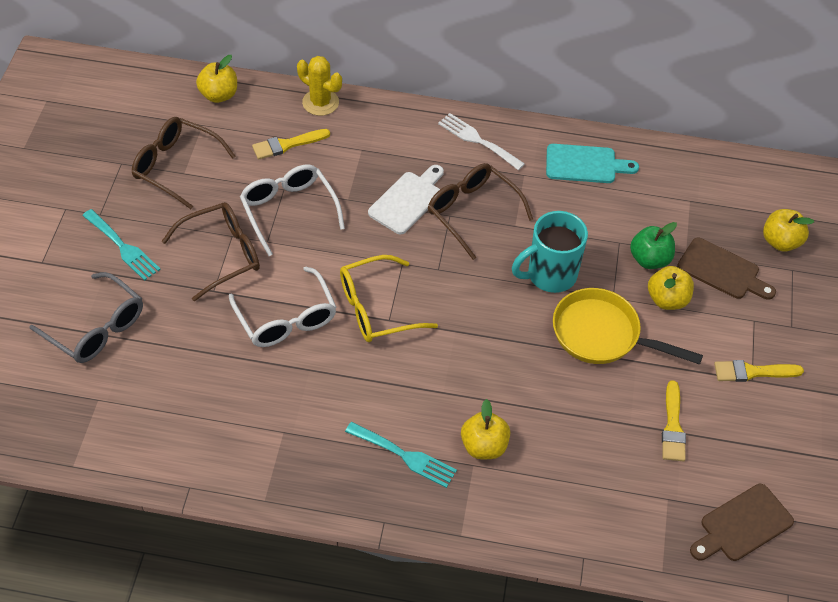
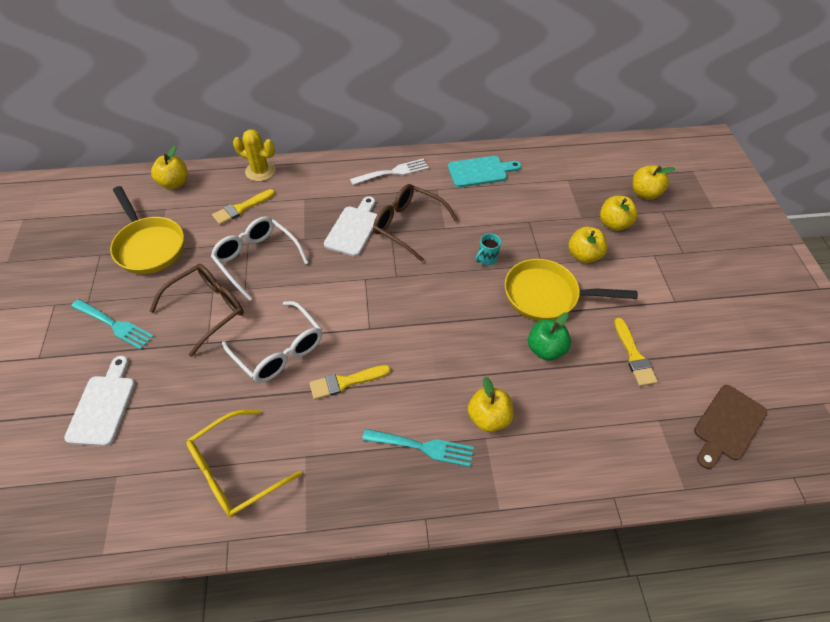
camera: 15 degrees left, 0 degrees up
(97, 328) = (103, 406): grey glasses -> white cutting board
(175, 166) = (149, 246): brown glasses -> yellow pan
(376, 308) = (355, 321): yellow glasses -> yellow glasses (235, 471)
(477, 140) = (393, 172): white fork -> white fork turned 135 degrees clockwise
(549, 275) = (487, 259): turquoise mug -> turquoise mug, size x0.46
(649, 259) = (557, 228): green apple -> green apple (545, 349)
(722, 270) = (613, 224): brown cutting board -> yellow apple
(752, 372) = (672, 295): yellow brush -> yellow brush (345, 382)

